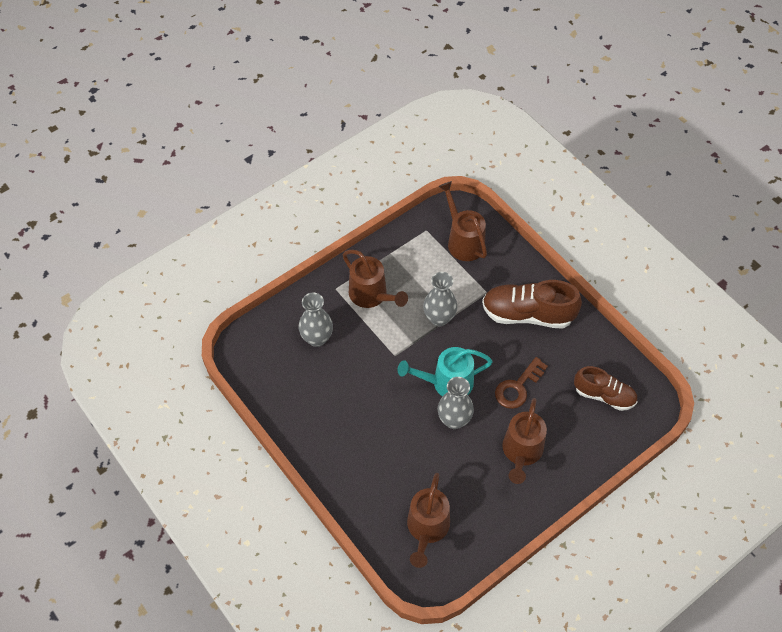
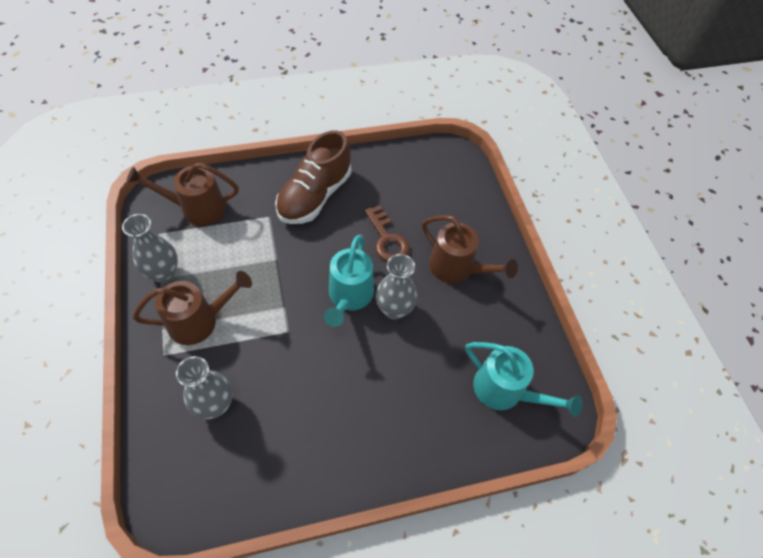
camera: 70 degrees left, 0 degrees up
(427, 529) = (505, 391): brown watering can -> turquoise watering can
(439, 318) = (271, 270): grey vase -> grey vase (163, 273)
(604, 395) = (430, 180): brown shoe -> none

